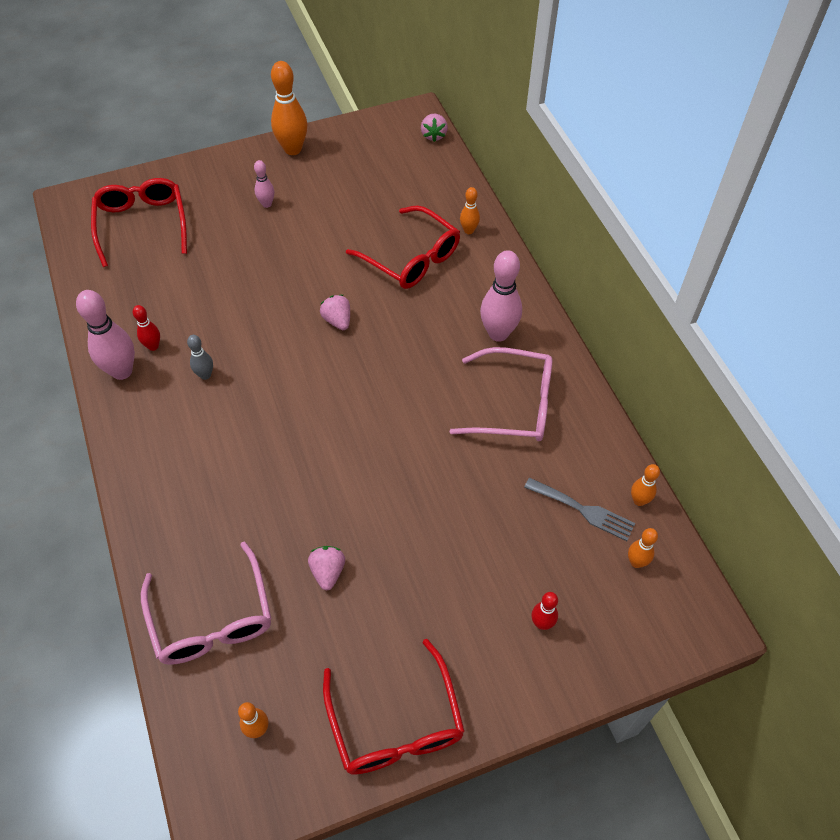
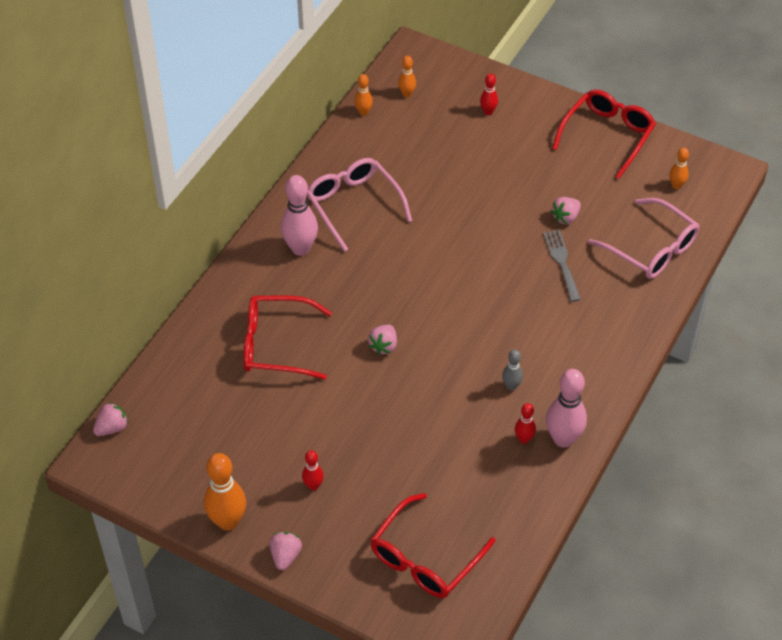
camera: 130 degrees left, 5 degrees down
(212, 617) = (651, 248): pink glasses -> pink glasses turned 105 degrees clockwise
(234, 161) = (285, 556): none -> pink strawberry
(267, 204) = (313, 486): pink bowling pin -> red bowling pin
(411, 258) = (277, 345): red glasses -> red glasses turned 90 degrees counterclockwise
(469, 230) = (212, 328): orange bowling pin -> none
(583, 510) = (397, 132): grey fork -> grey fork (561, 262)

